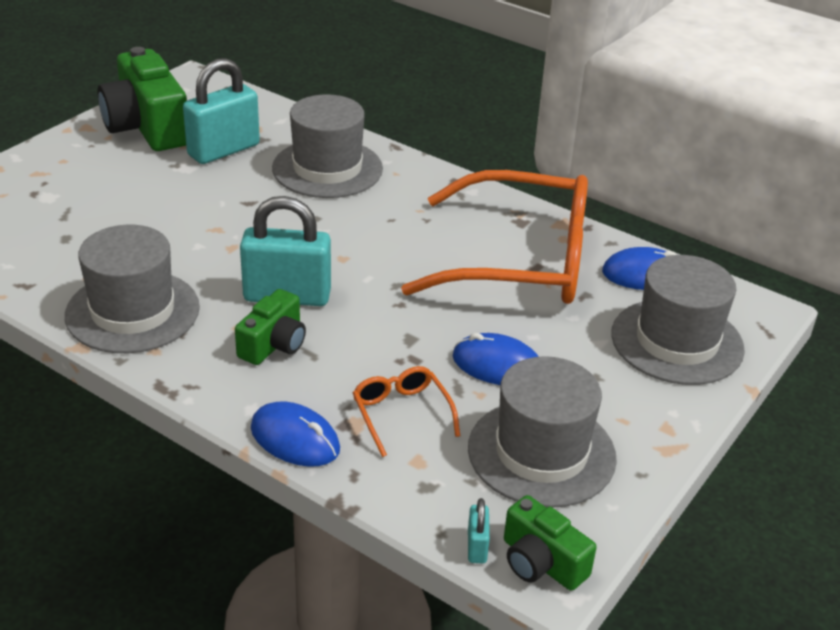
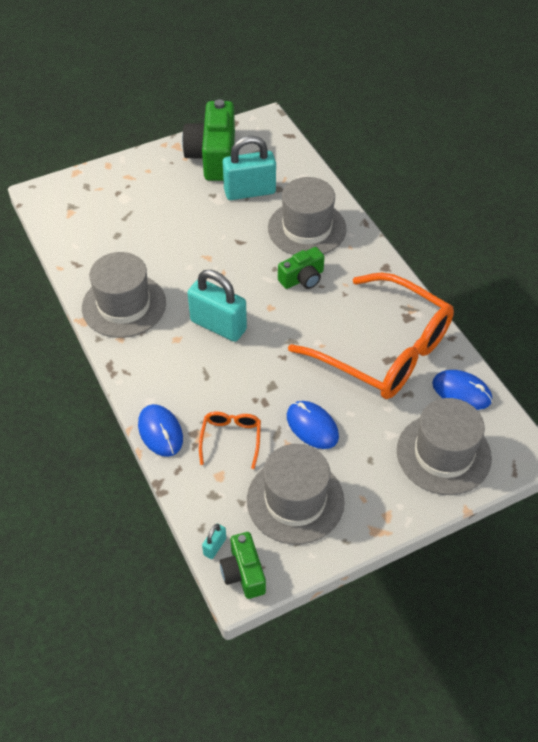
camera: 30 degrees right, 15 degrees up
(274, 344) = (189, 359): green camera -> green camera (302, 278)

